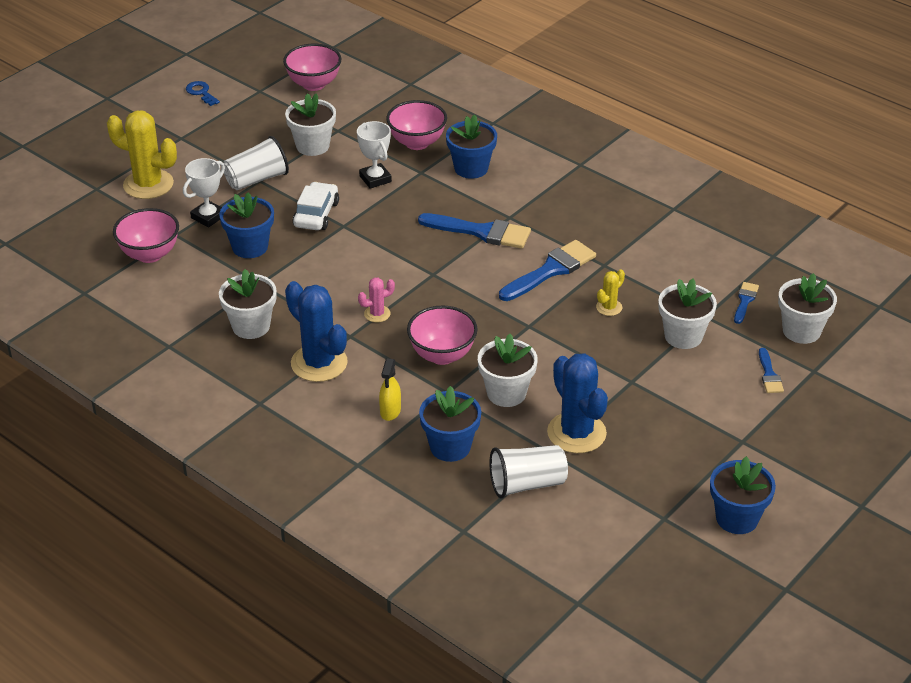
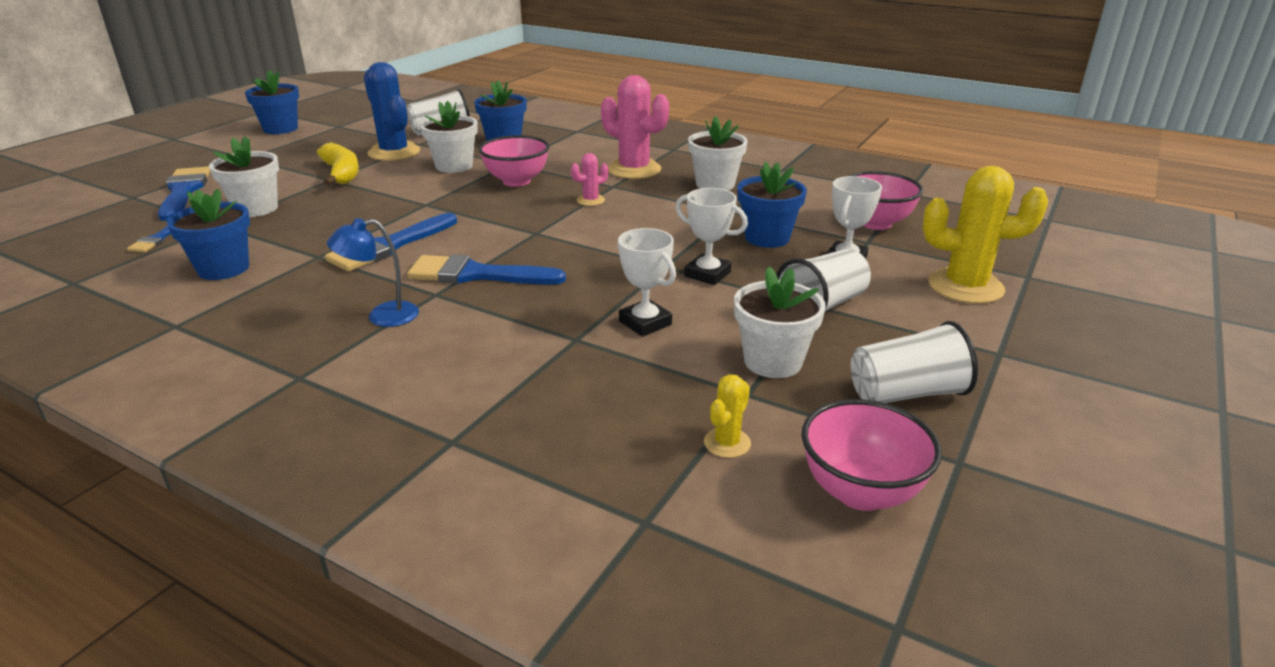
camera: 170 degrees right, 10 degrees down
(201, 93) = (1067, 442): blue key -> none
(255, 121) = (906, 393): none -> white cup
(316, 214) = (707, 274): white car -> white trophy
(319, 363) = (634, 169): blue cactus -> pink cactus
(390, 411) = (558, 152): yellow spray bottle -> none
(417, 143) = (594, 385): pink bowl -> none
(471, 168) = (493, 352): blue flower pot -> blue flower pot (223, 269)
(542, 201) = (382, 316): none -> blue lamp
(609, 307) = (329, 222): yellow cactus -> yellow cactus (727, 443)
(623, 391) = (341, 173): none -> yellow banana
(769, 375) = (183, 191): blue brush -> blue brush, size x1.92
(801, 331) = (113, 221): white flower pot -> none

